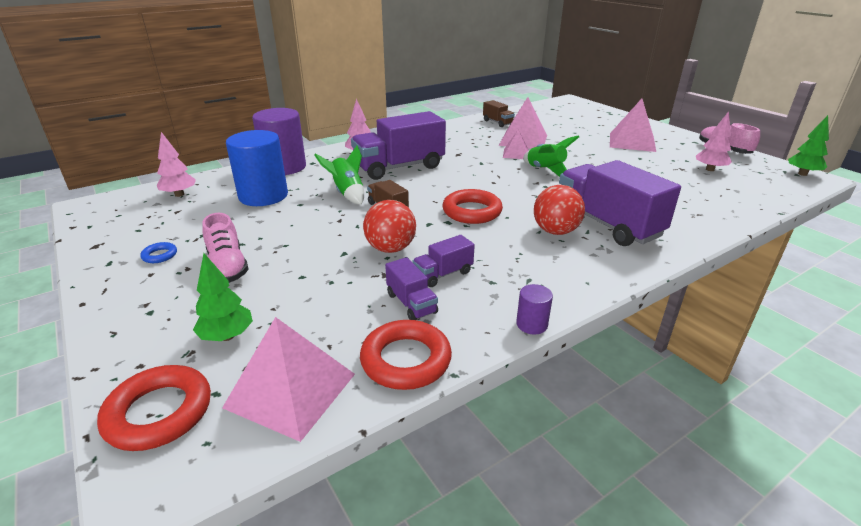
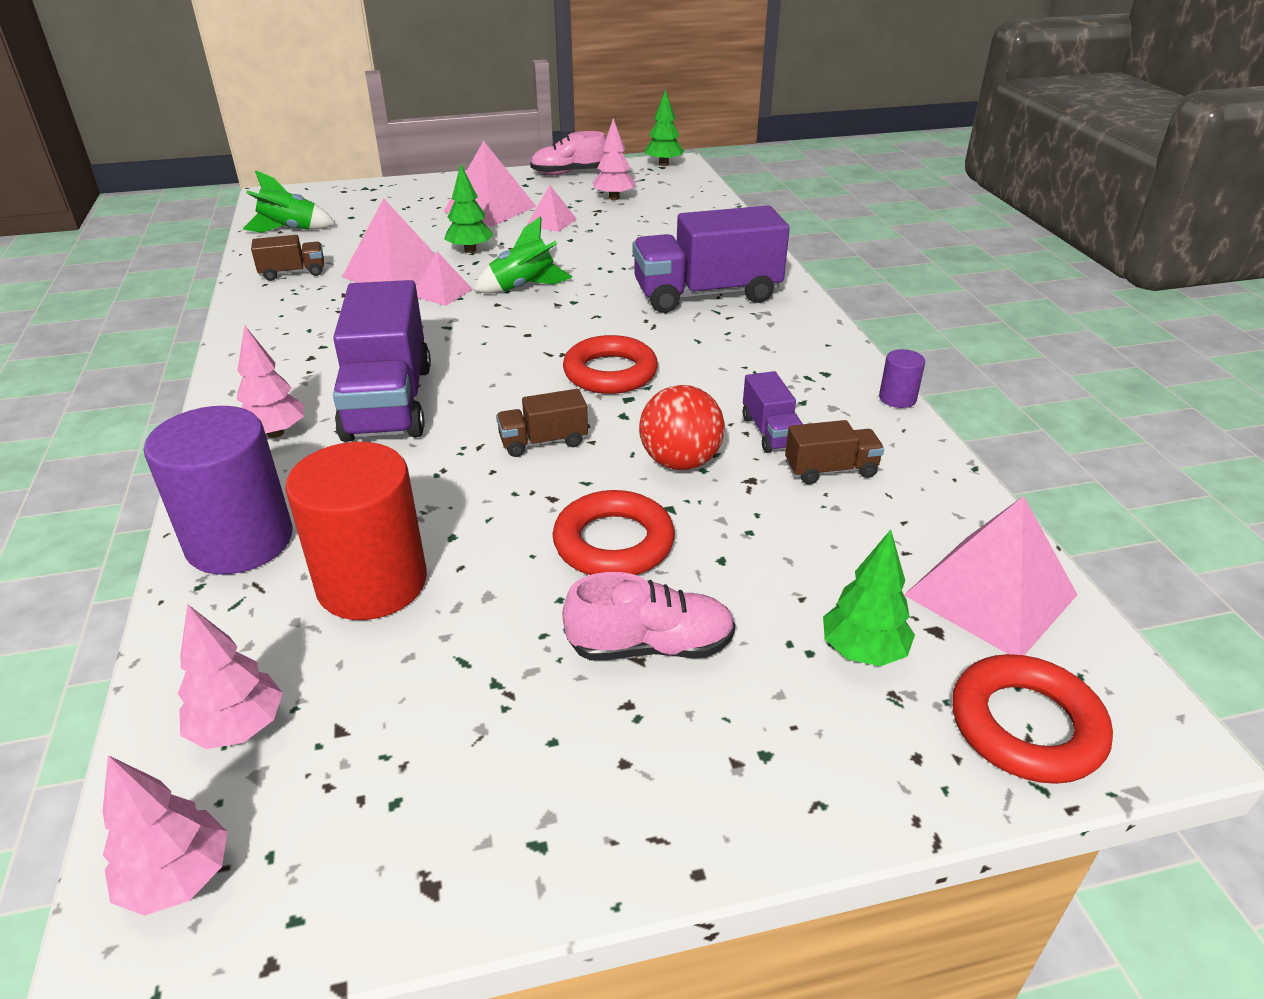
camera: 70 degrees left, 5 degrees up
(112, 204) = (178, 879): none -> pink tree
(160, 255) = (552, 751): blue ring -> none
(263, 196) = (372, 583): blue cylinder -> red cylinder
(347, 193) = (452, 475): green rocket -> green rocket (290, 230)
(406, 360) = (945, 495): red ring -> red ring (613, 543)
(411, 303) = (830, 470): purple truck -> brown truck
(555, 231) = (705, 330): red ball -> none
(572, 149) = (470, 250): none -> green tree
(641, 160) = (552, 222): none -> pink pyramid

